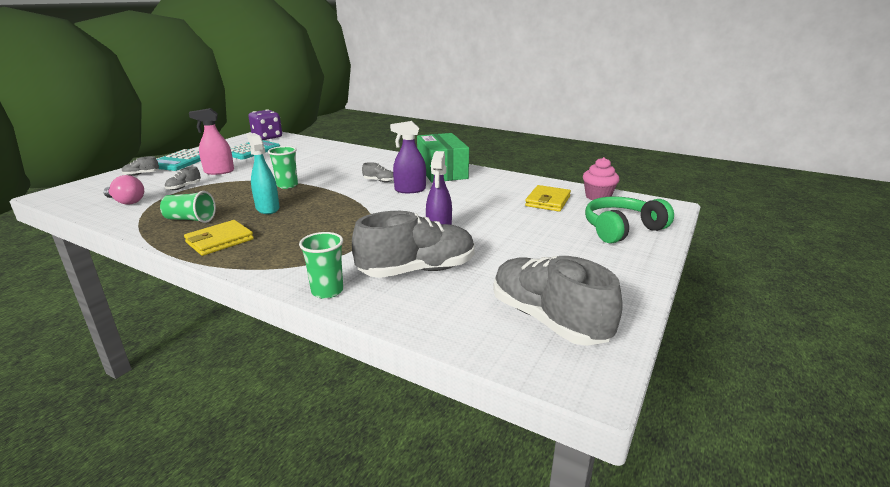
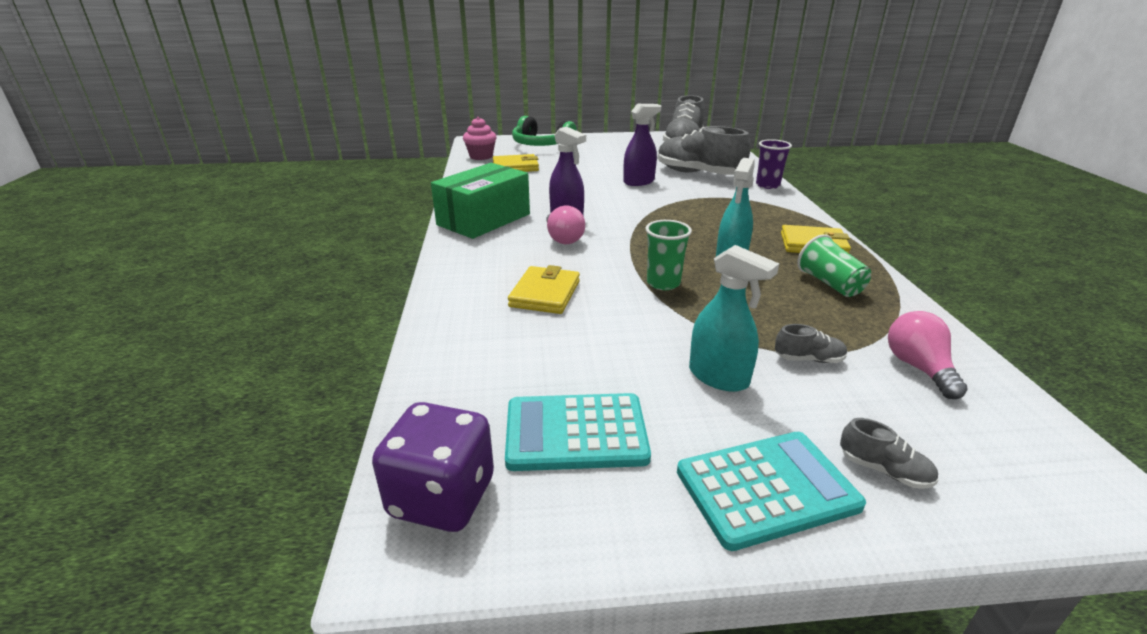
camera: 125 degrees left, 5 degrees up
(219, 171) = (718, 377): pink spray bottle -> turquoise spray bottle
(327, 291) = (767, 185): green cup -> purple cup
(331, 164) = (545, 294): none -> yellow wallet
(379, 181) = (563, 238): grey shoe -> pink light bulb

